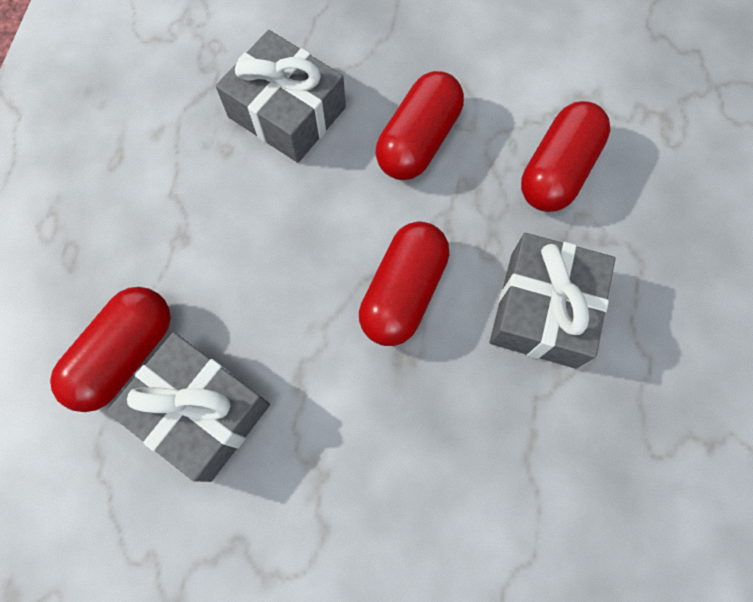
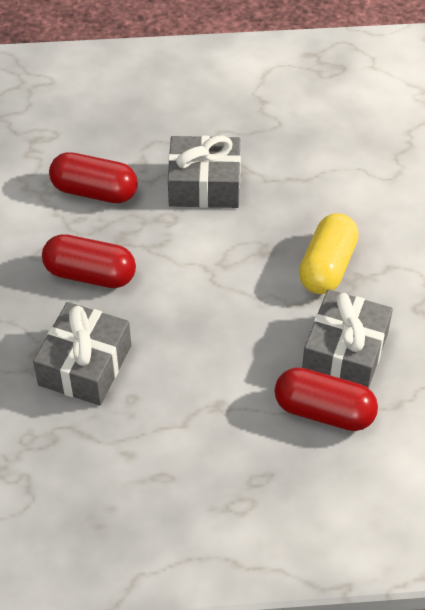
camera: 105 degrees left, 20 degrees down
(350, 436) = (327, 267): none -> yellow capsule
(403, 292) = (217, 259): red capsule -> none

